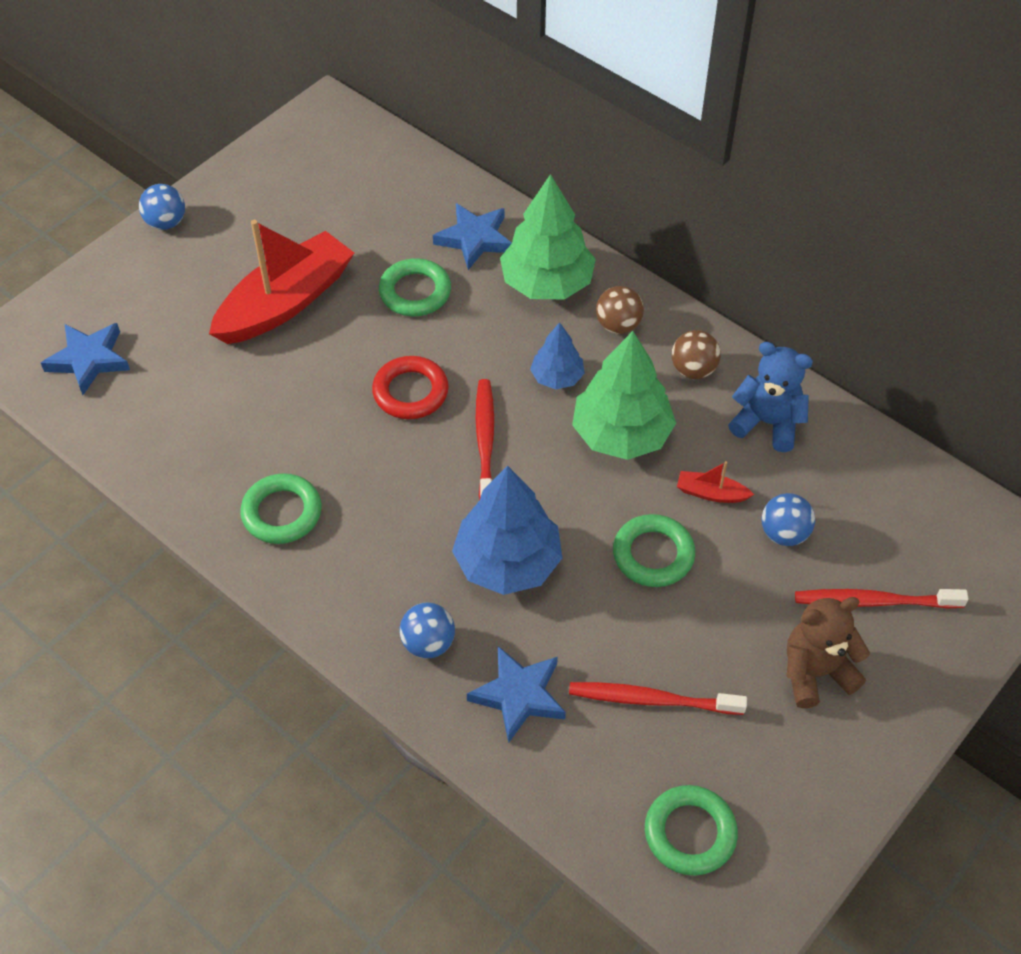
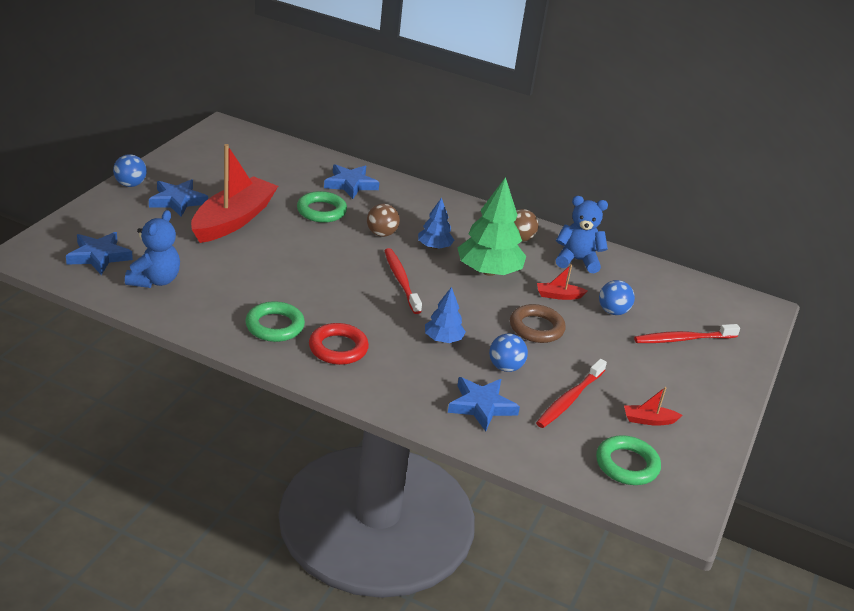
camera: 20 degrees left, 20 degrees down
(148, 412) = (155, 280): none -> blue teddy bear
(220, 259) = (177, 201): none -> blue star
(410, 392) = (339, 259): red ring -> red ring (338, 348)
(428, 643) = (407, 385): blue ball -> blue ball (505, 367)
(507, 562) = (443, 339): blue tree -> blue tree, size x0.54
(547, 283) = (407, 203): green tree -> none
(618, 325) = (462, 220): brown ball -> brown ball (381, 234)
(651, 699) = (569, 399): red toothbrush -> red toothbrush turned 45 degrees counterclockwise
(653, 554) = (536, 328): green ring -> brown ring
(755, 754) = (648, 420): none -> red boat
(816, 672) = (665, 376): brown teddy bear -> none

